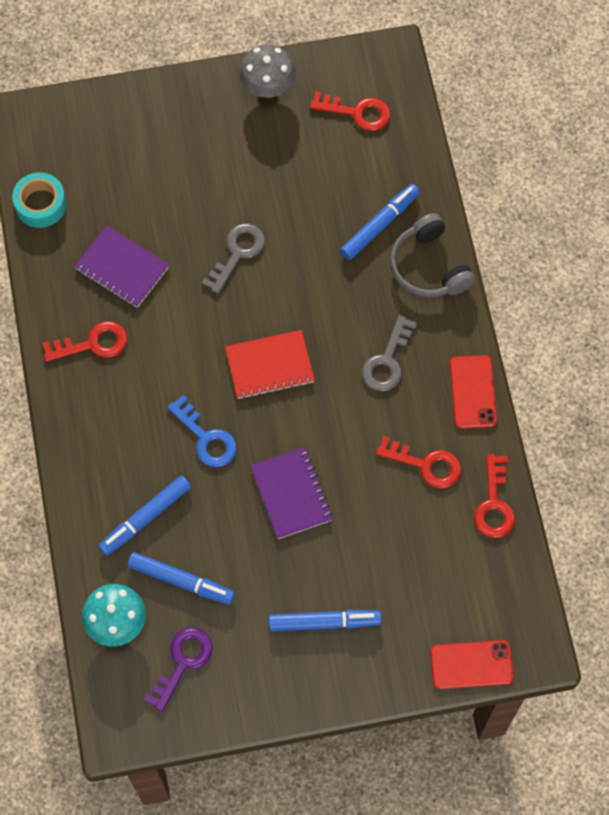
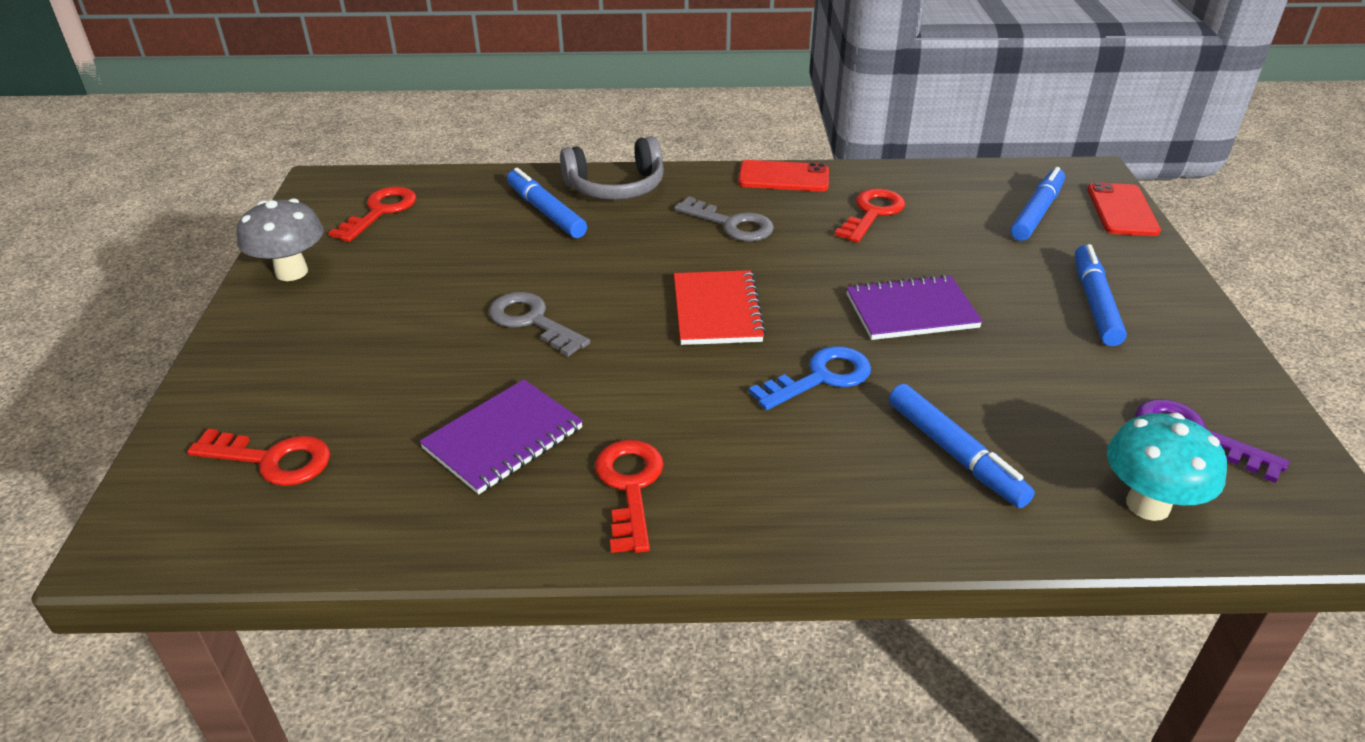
camera: 80 degrees left, 30 degrees down
(40, 204) = (325, 531): turquoise tape -> none
(181, 581) = (1058, 425): blue marker -> blue marker (1037, 212)
(494, 504) = (922, 178): red key -> red key (272, 460)

